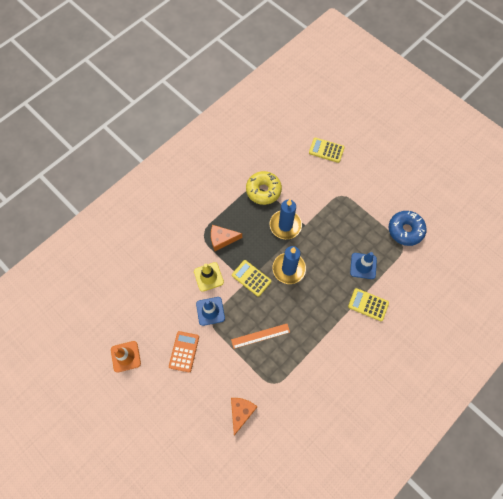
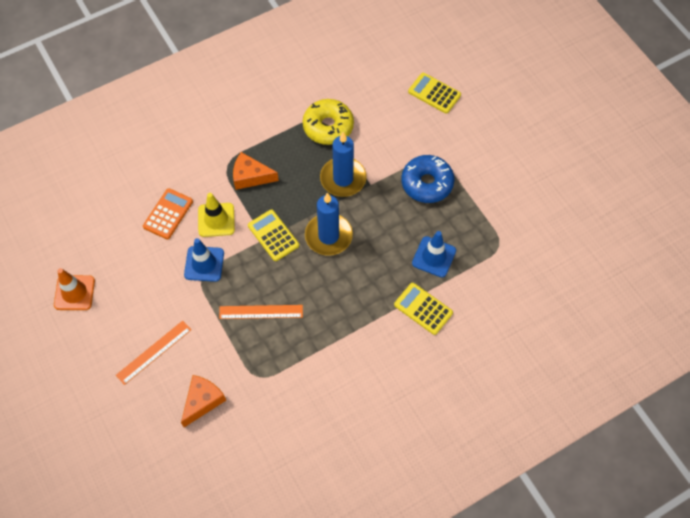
camera: 15 degrees right, 5 degrees down
(184, 351) = (152, 306): orange calculator -> orange calculator (168, 214)
(196, 385) = (154, 352): none -> orange ruler
(405, 230) = (510, 224): blue donut -> blue donut (427, 183)

